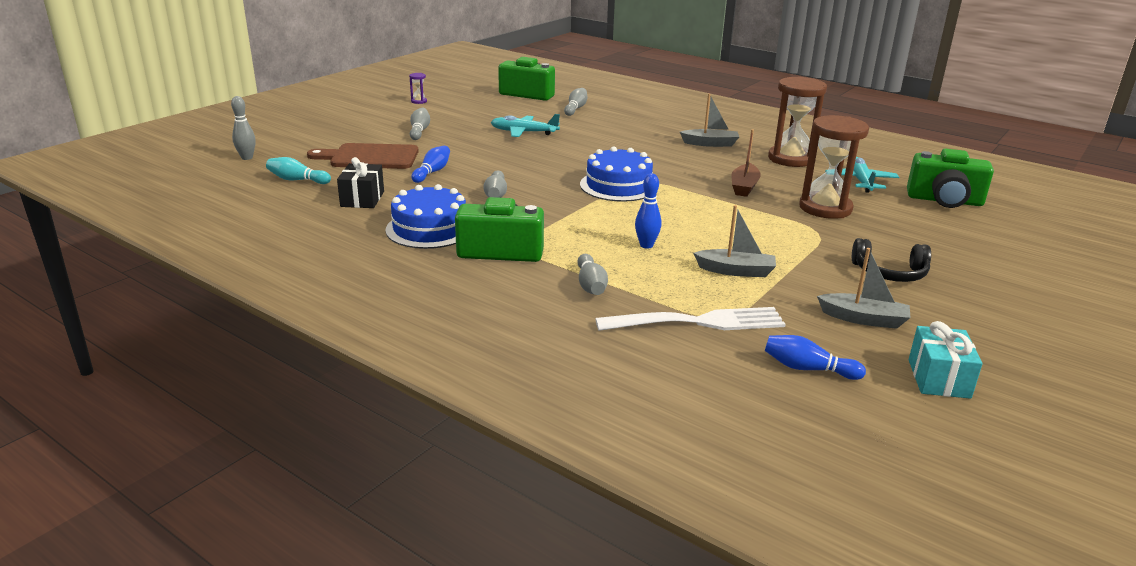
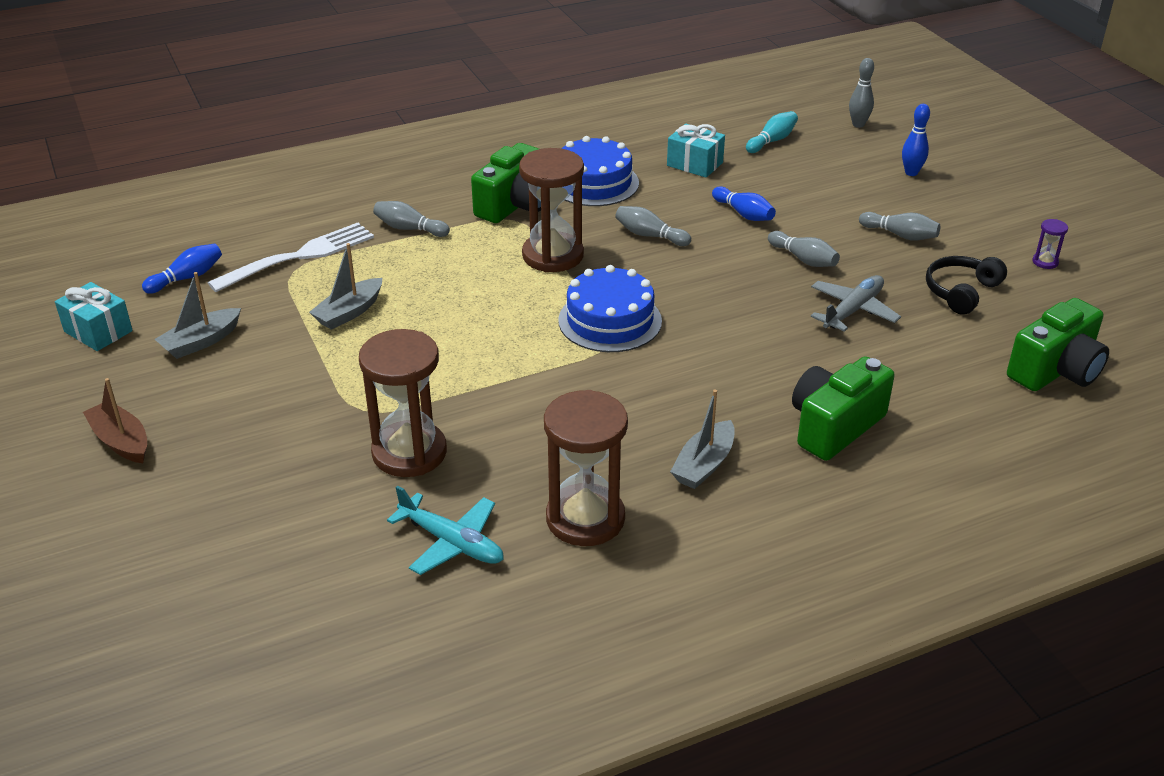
camera: 120 degrees right, 10 degrees up
(362, 199) = (694, 164): black gift -> turquoise gift
(370, 157) = (818, 187): brown cutting board -> none
(524, 132) = (852, 311): turquoise plane -> grey plane
(562, 219) = (553, 255): none -> brown hourglass
(575, 108) = (952, 393): grey bowling pin -> grey bowling pin (803, 259)
(646, 245) = (449, 283): blue bowling pin -> blue bowling pin (911, 173)
(698, 322) = (299, 257): white fork -> white fork turned 150 degrees counterclockwise
(744, 187) = (526, 417): brown boat -> brown boat (121, 441)
(889, 273) = (239, 407): black headphones -> black headphones (961, 292)
(944, 200) = (322, 589): green camera -> green camera (834, 426)

